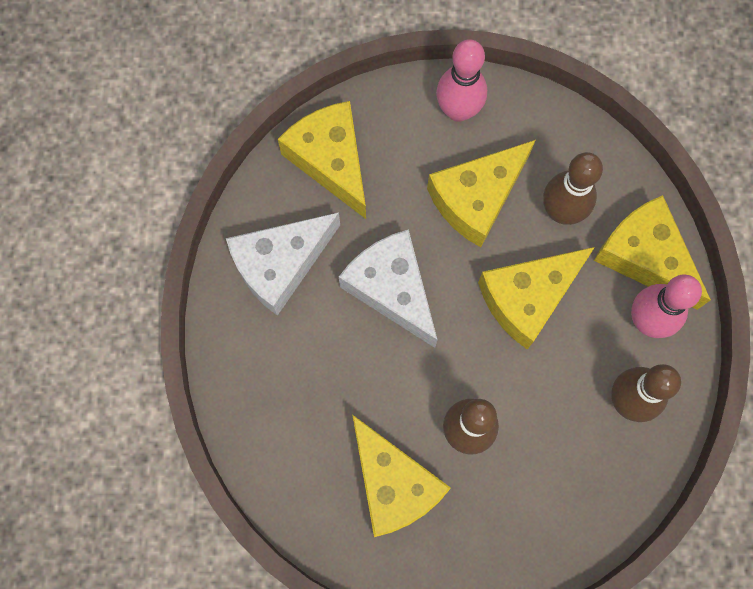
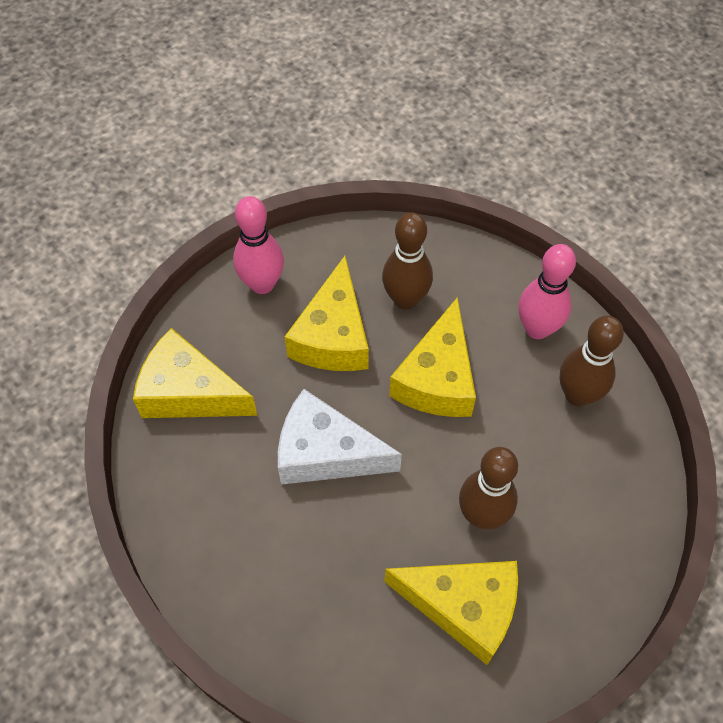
camera: 40 degrees left, 15 degrees down
(280, 265) = (214, 505): white cheese -> none
(644, 257) = (494, 286): yellow cheese -> none

